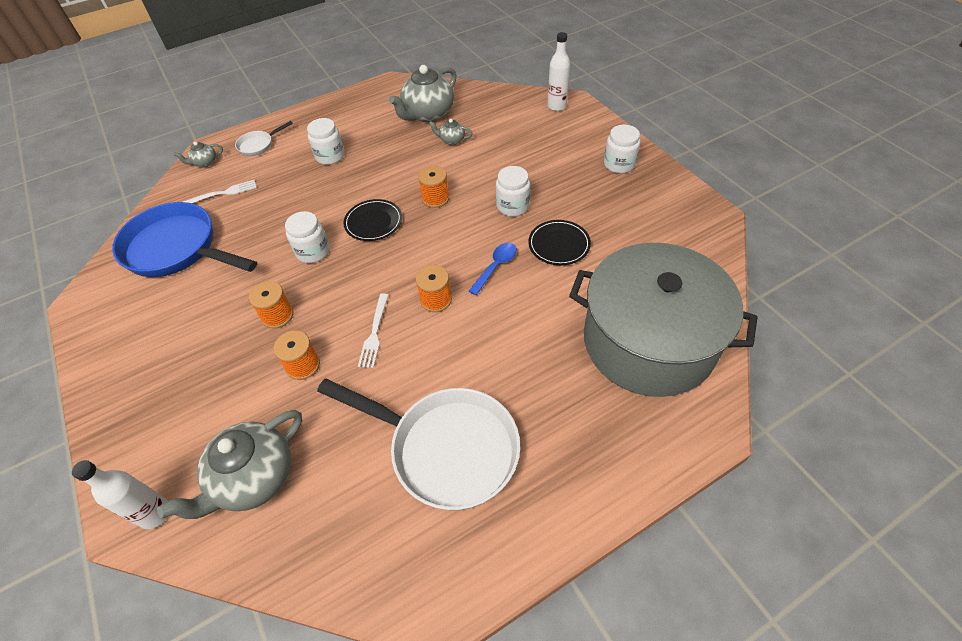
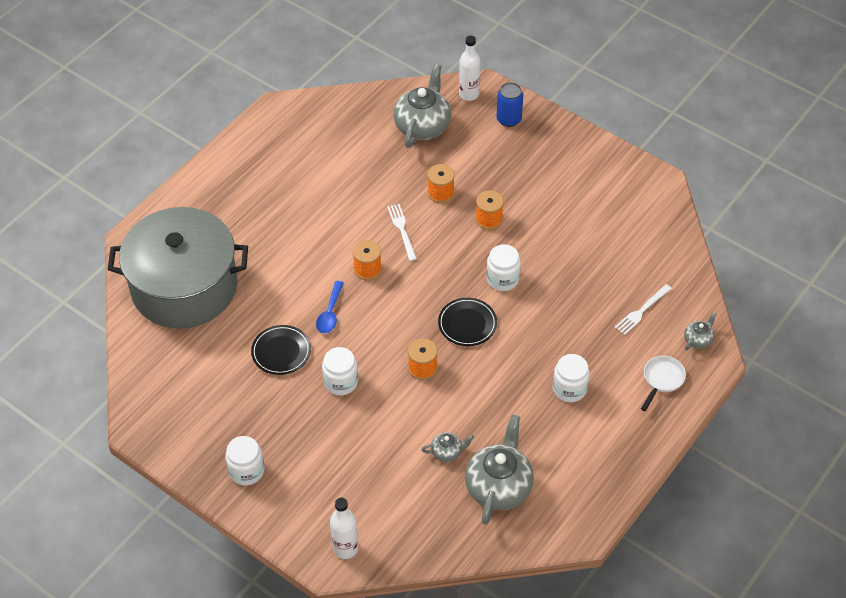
camera: 155 degrees right, 0 degrees up
(145, 446) = (509, 119): none -> blue can
(177, 249) = (627, 245): blue pan -> none
(446, 448) = (308, 176): white pan -> none

